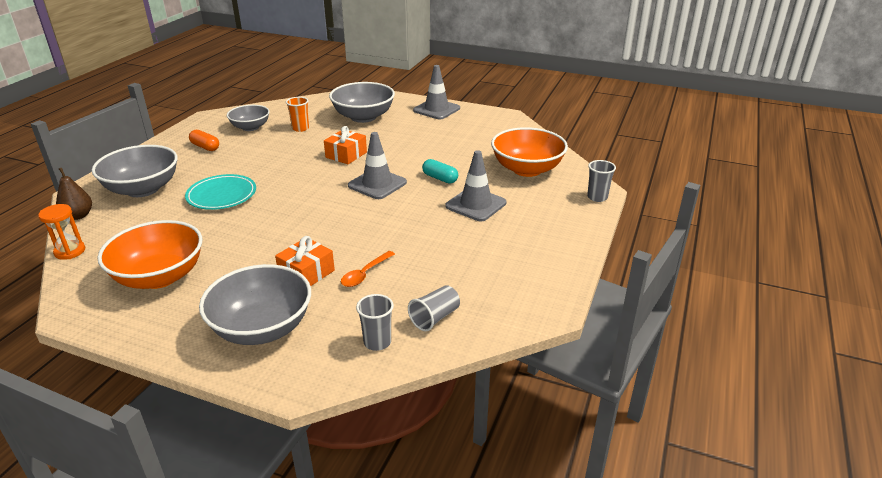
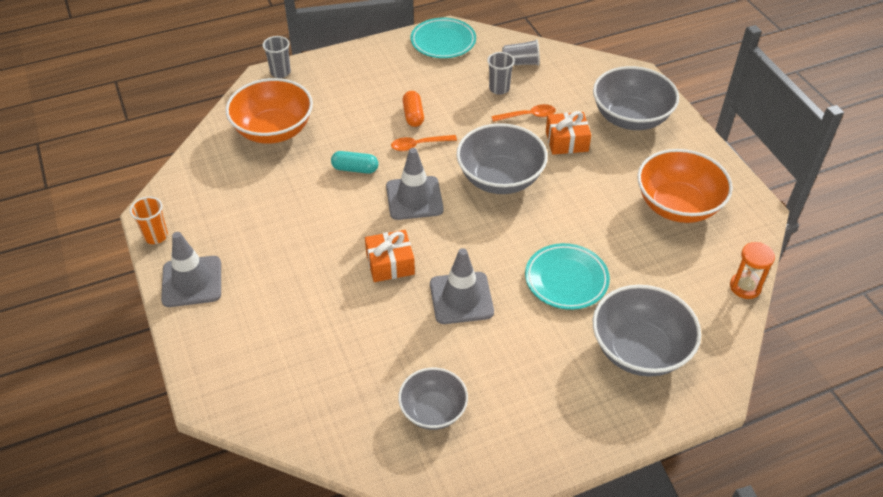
camera: 135 degrees left, 15 degrees up
(78, 216) = (724, 343): brown pear -> none
(205, 147) = (521, 398): orange capsule -> orange capsule (413, 115)
(300, 128) = (379, 359): orange cup -> orange cup (156, 236)
(363, 117) = (285, 329): grey bowl -> grey bowl (500, 178)
(377, 342) = (570, 69): grey cup -> grey cup (499, 89)
(421, 210) = (419, 145): none -> orange spoon
(440, 178) = (355, 169): turquoise capsule -> turquoise capsule turned 75 degrees counterclockwise
(476, 204) = (372, 123): grey traffic cone -> grey traffic cone (461, 298)
(535, 293) = (443, 42): none -> turquoise plate

